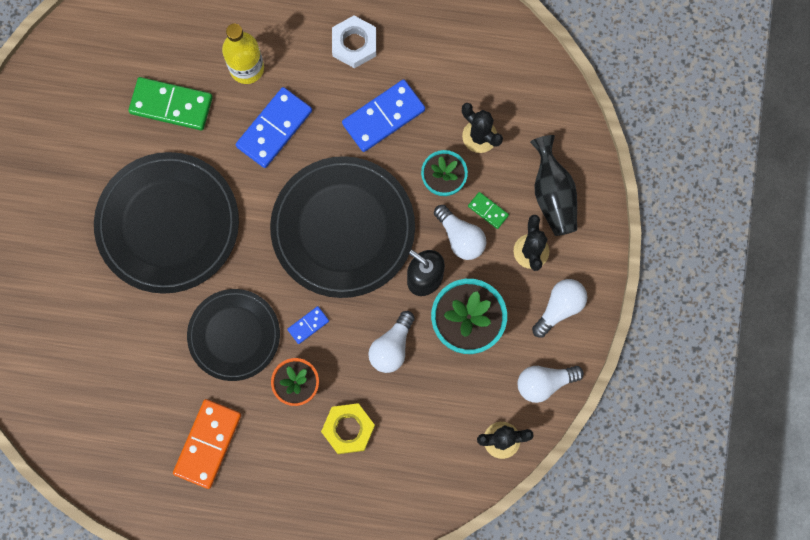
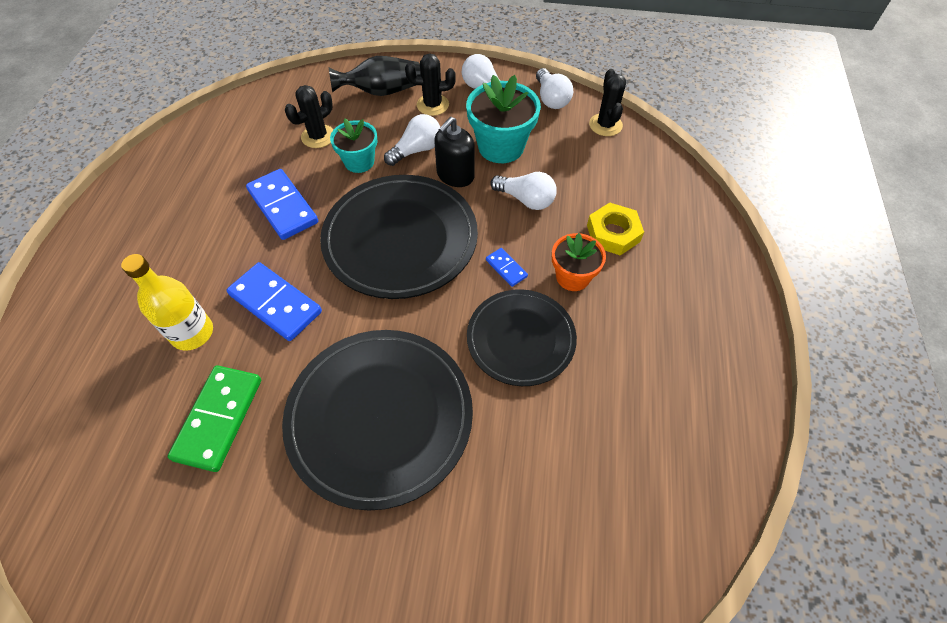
camera: 90 degrees left, 20 degrees down
(208, 444) = (651, 363): orange domino -> none
(354, 44) = (194, 231): white nut -> none
(488, 211) = (392, 131): green domino -> none

